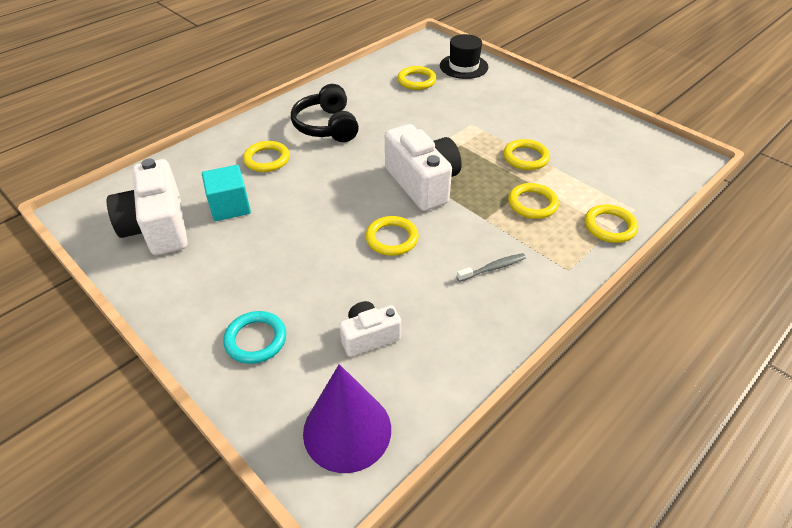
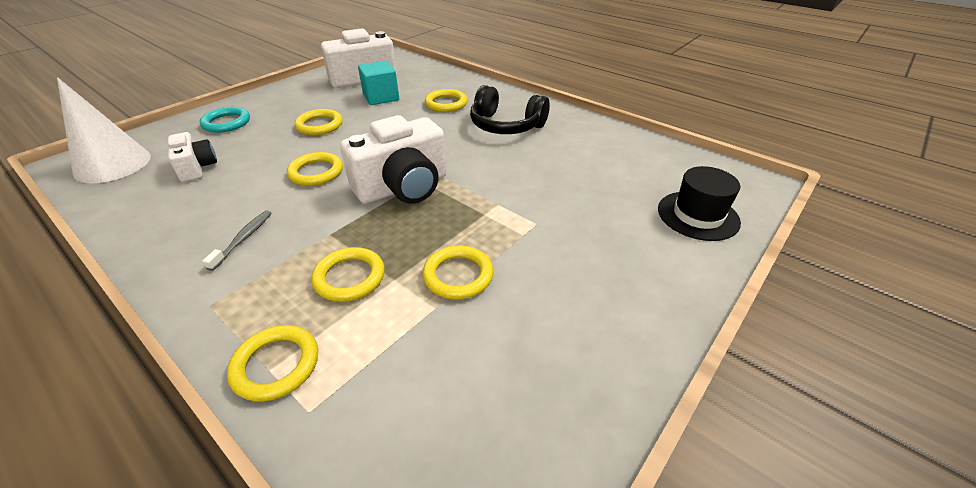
camera: 85 degrees right, 5 degrees down
(327, 126) = (506, 126): black headphones -> black headphones turned 135 degrees counterclockwise
(347, 430) = (112, 164): purple cone -> white cone
(416, 81) = (629, 175): yellow ring -> yellow ring (319, 125)
(493, 268) = (243, 239): grey toothbrush -> grey toothbrush turned 135 degrees counterclockwise

